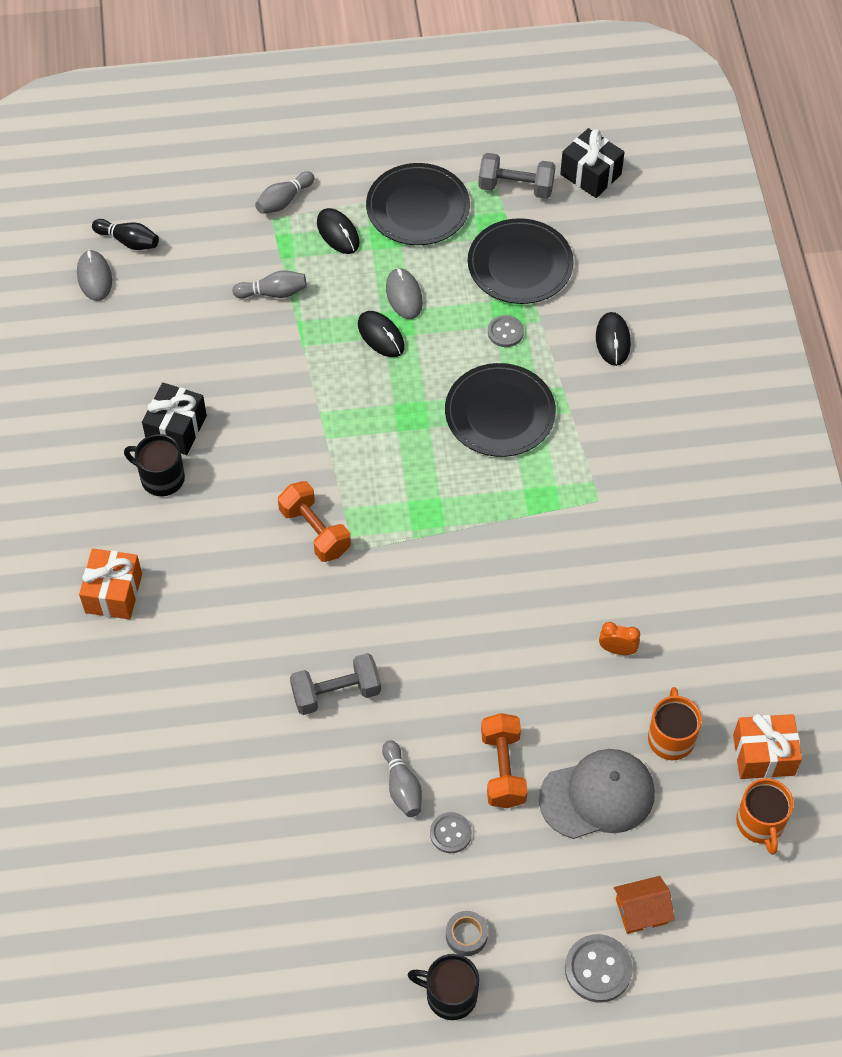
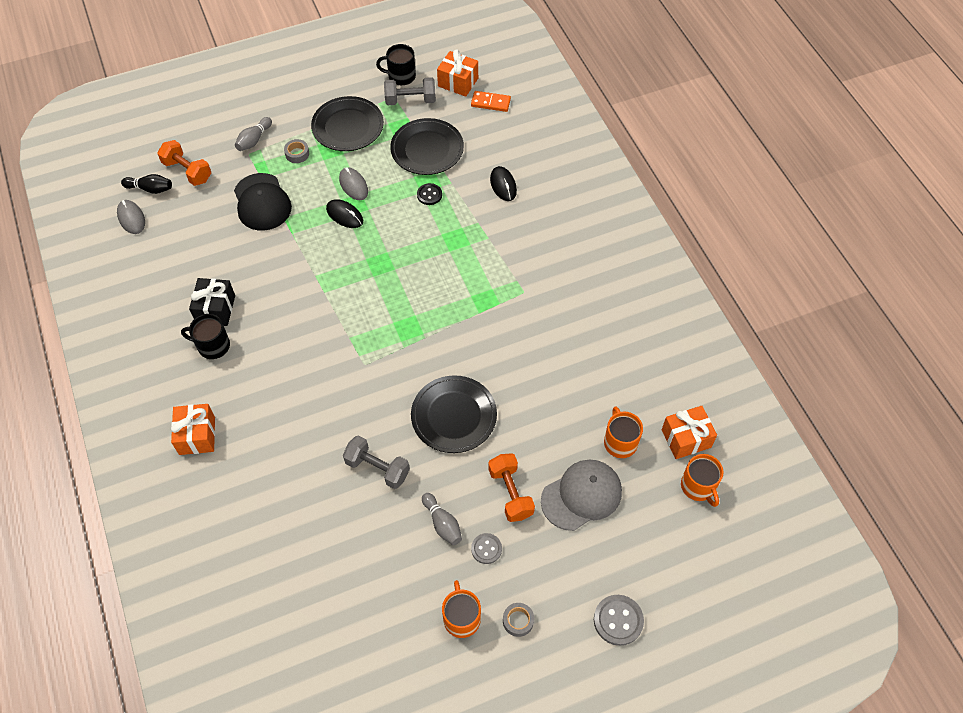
camera: 15 degrees left, 0 degrees up
(273, 293) = (262, 202): grey bowling pin -> black cap
(315, 531) = (333, 358): orange dumbbell -> orange dumbbell (187, 171)
(336, 693) = (377, 468): grey dumbbell -> grey dumbbell turned 60 degrees clockwise
(338, 233) = (297, 154): black mouse -> grey tape
(394, 913) = (461, 618): none -> orange mug
(450, 995) = (518, 668): black mug -> black mug (401, 76)
(500, 413) = (440, 249): black plate -> black plate (454, 416)
(505, 332) = (429, 195): grey button -> black button
(590, 174) = (458, 82): black gift -> orange gift
(617, 649) = (566, 390): orange clock -> none
(629, 215) = (490, 102): none -> orange domino
(641, 911) = (636, 570): orange house -> none

